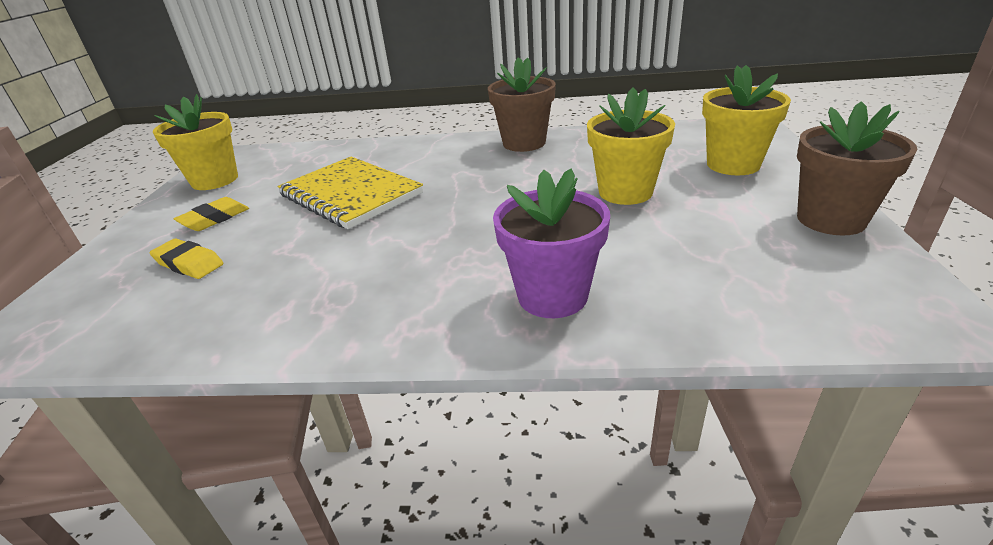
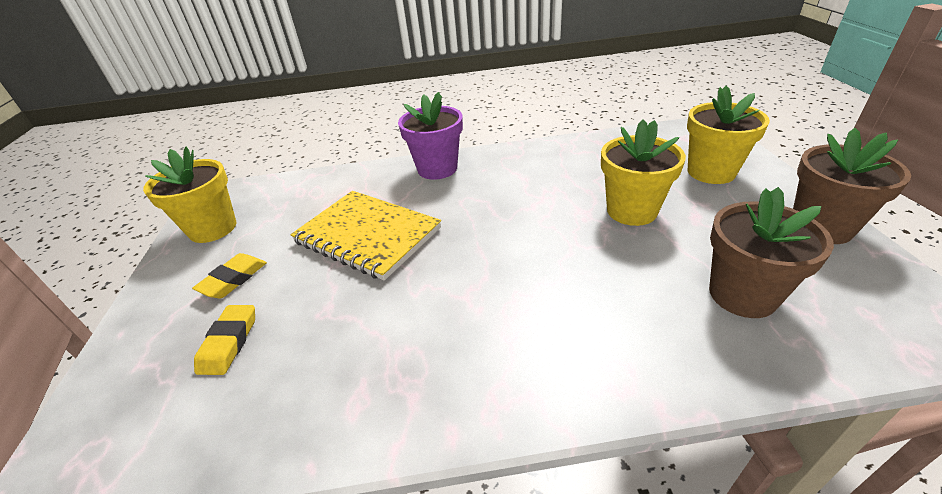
camera: 10 degrees left, 5 degrees up
(189, 263) = (229, 342): yellow eraser -> yellow eraser turned 75 degrees clockwise
(524, 143) = (512, 159): brown flower pot -> brown flower pot (742, 295)
(552, 296) = (621, 342): purple flower pot -> purple flower pot (437, 169)

